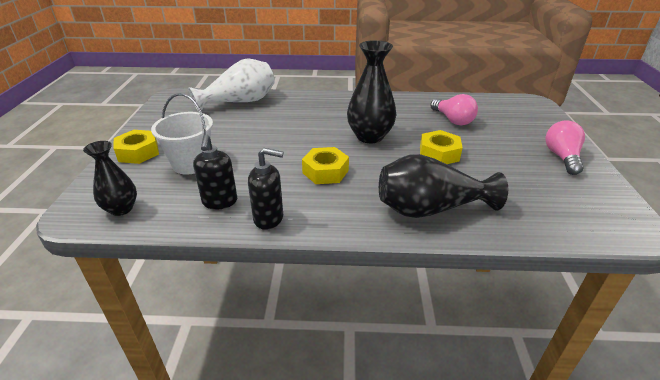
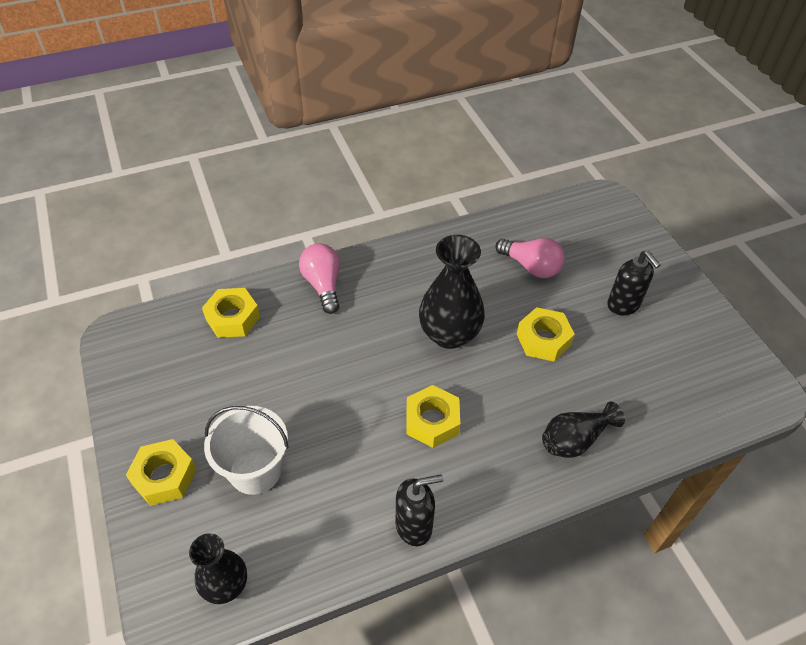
camera: 25 degrees left, 15 degrees up
(220, 202) = (340, 523): black soap dispenser -> black soap dispenser (623, 305)
(239, 102) = (233, 318): white vase -> yellow nut
(430, 209) = (575, 440): black vase -> black vase, size x0.62
(562, 157) = (671, 300): pink light bulb -> pink light bulb (323, 285)

